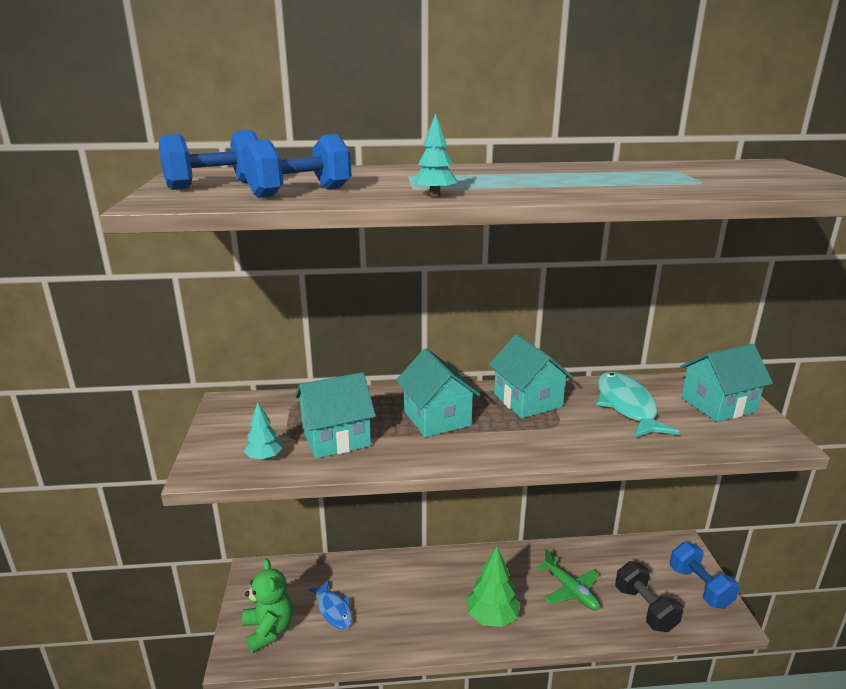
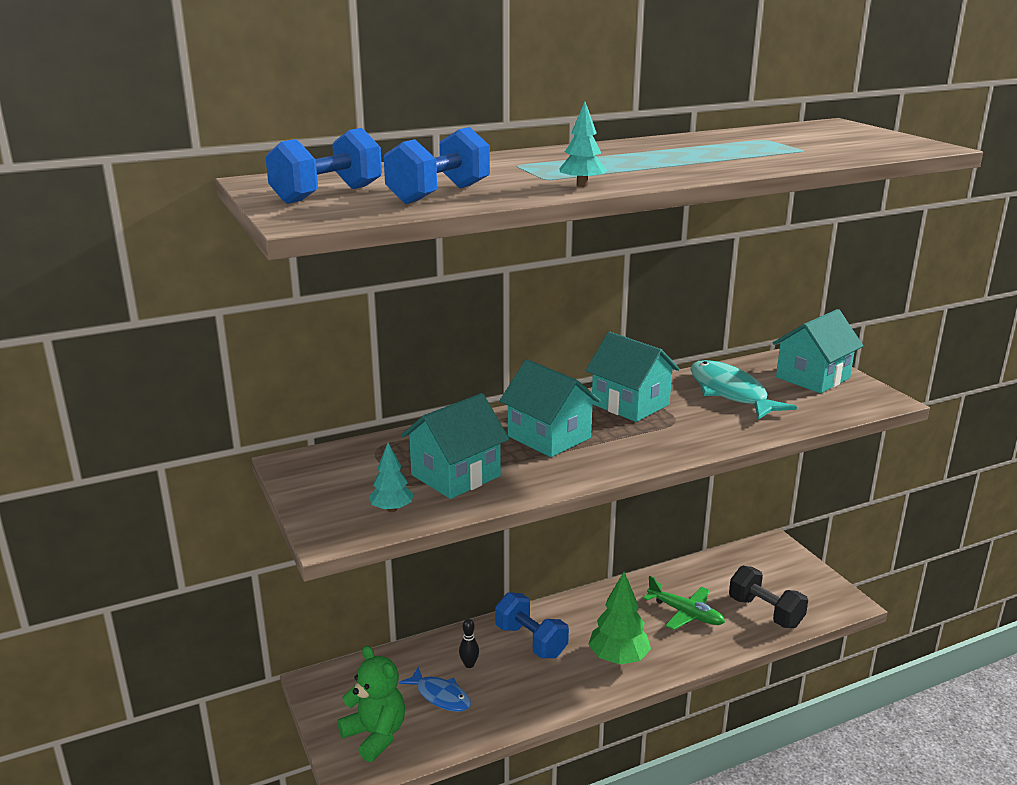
camera: 20 degrees left, 0 degrees up
(369, 588) = (469, 664): none -> black bowling pin
(700, 587) = (807, 580): blue dumbbell -> blue dumbbell (531, 641)

